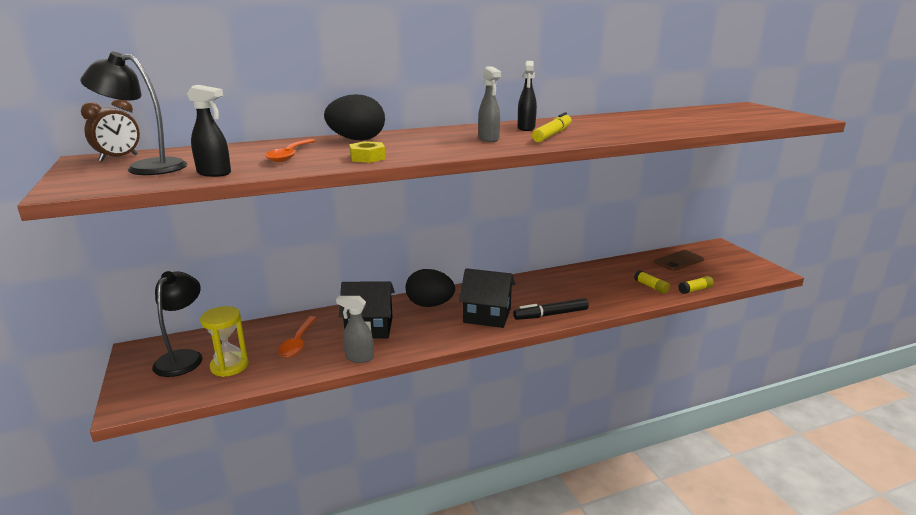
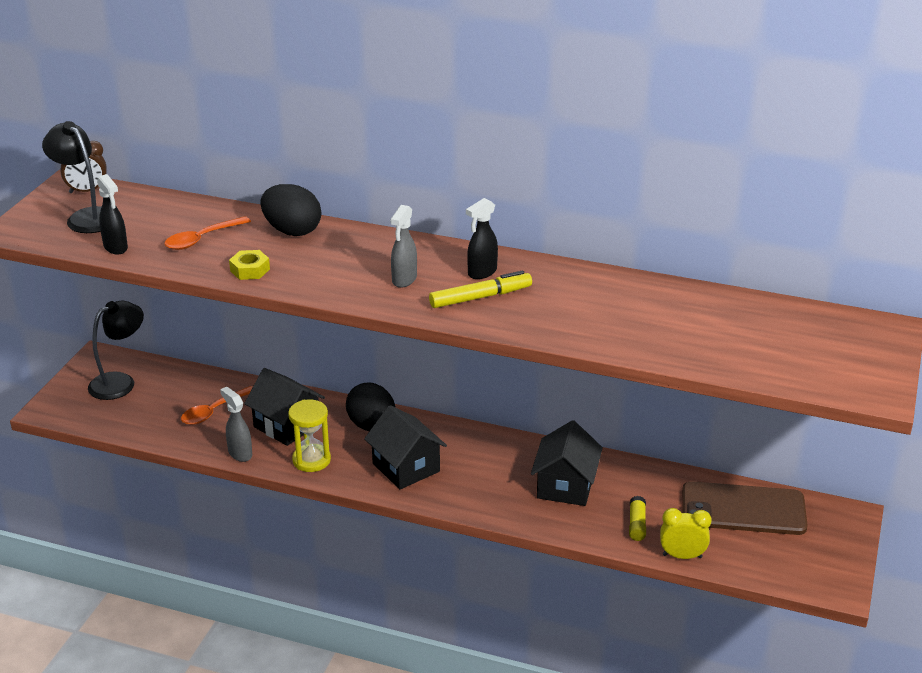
camera: 40 degrees right, 10 degrees up
(229, 366) = (141, 409): yellow hourglass -> yellow hourglass (311, 460)
(550, 315) = (467, 499): black marker -> none
(587, 286) = (565, 486): none -> black house
(679, 261) = (743, 509): brown phone -> brown phone, size x1.62
(695, 290) = (682, 556): yellow glue stick -> yellow clock

